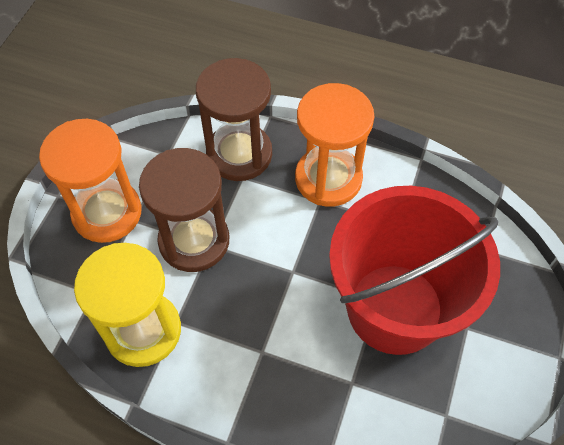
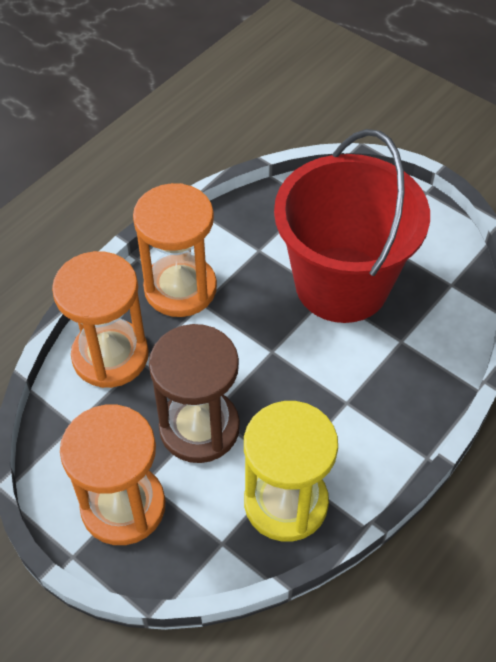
camera: 70 degrees left, 5 degrees down
(239, 154) = (110, 356): brown hourglass -> orange hourglass

